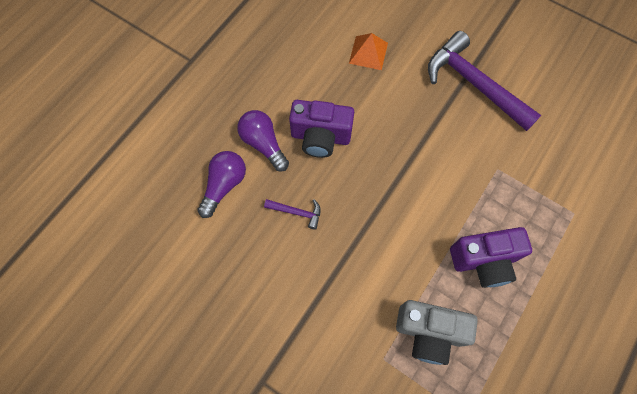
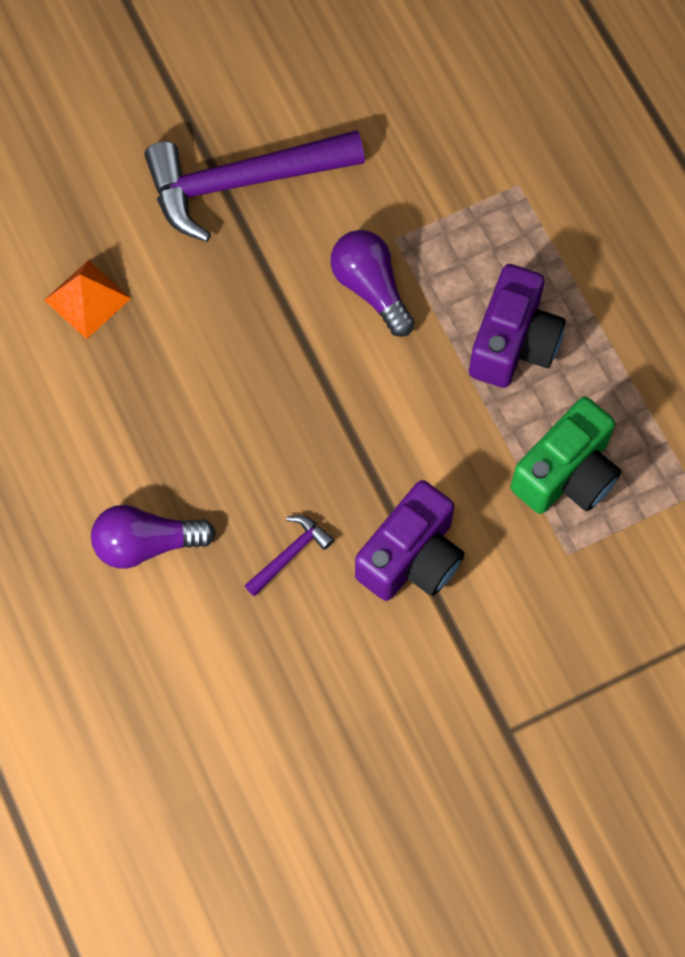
camera: 60 degrees left, 0 degrees up
(224, 185) = (180, 638): purple light bulb -> purple light bulb (370, 288)
(320, 137) = (189, 453): purple camera -> purple camera (411, 558)
(429, 332) = (566, 474): grey camera -> green camera

